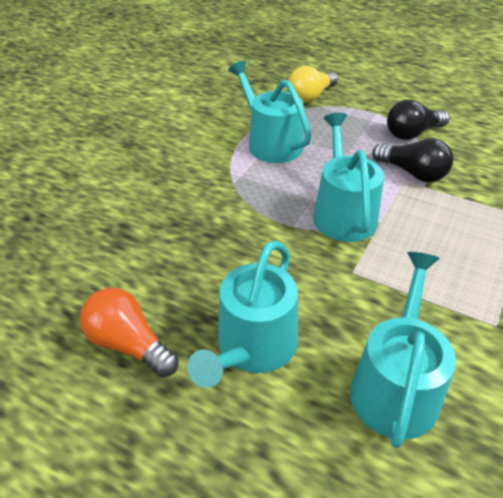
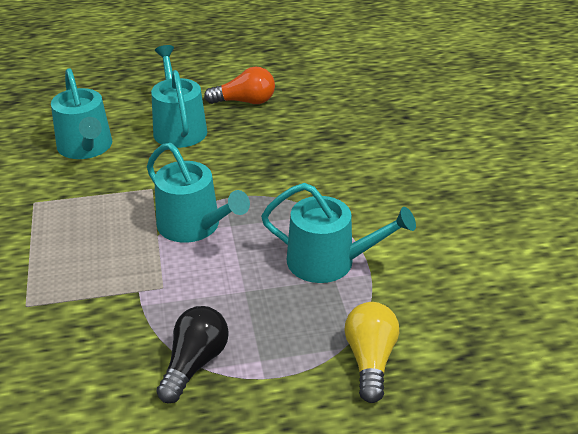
camera: 140 degrees right, 5 degrees down
(412, 173) = (160, 301): black light bulb -> none

